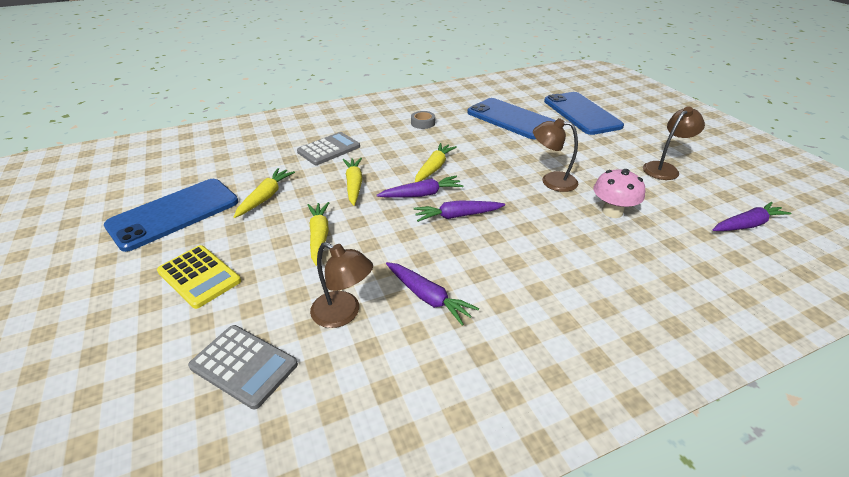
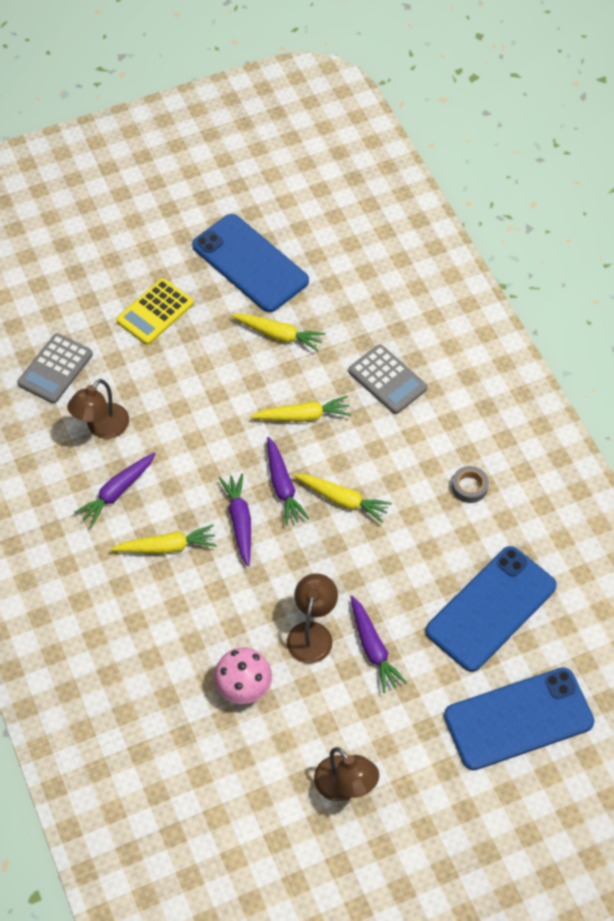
camera: 90 degrees right, 20 degrees up
(319, 236) = (208, 395): yellow carrot -> yellow carrot (166, 547)
(746, 225) = (214, 834): purple carrot -> purple carrot (373, 648)

